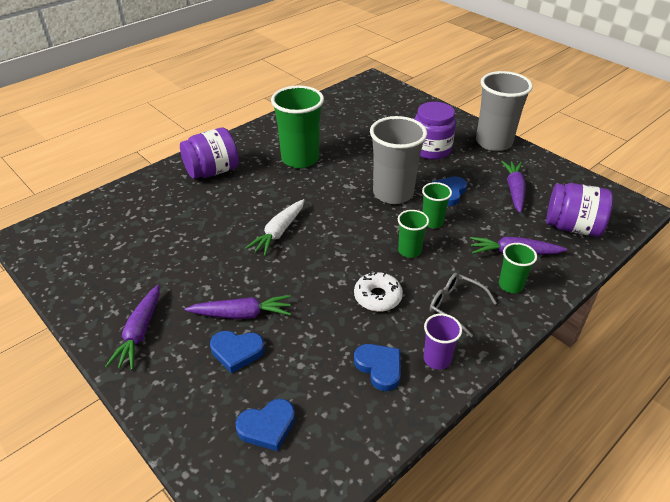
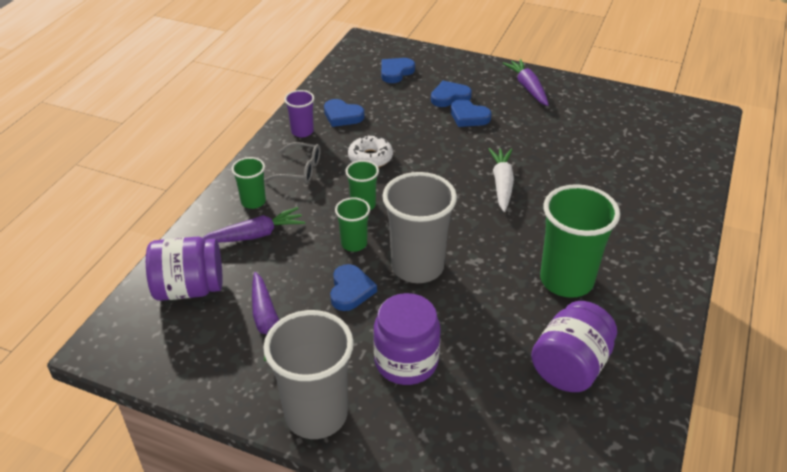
camera: 155 degrees right, 0 degrees up
(212, 171) = (644, 227): purple jar -> purple jar (570, 366)
(241, 314) = (468, 117): purple carrot -> blue heart

